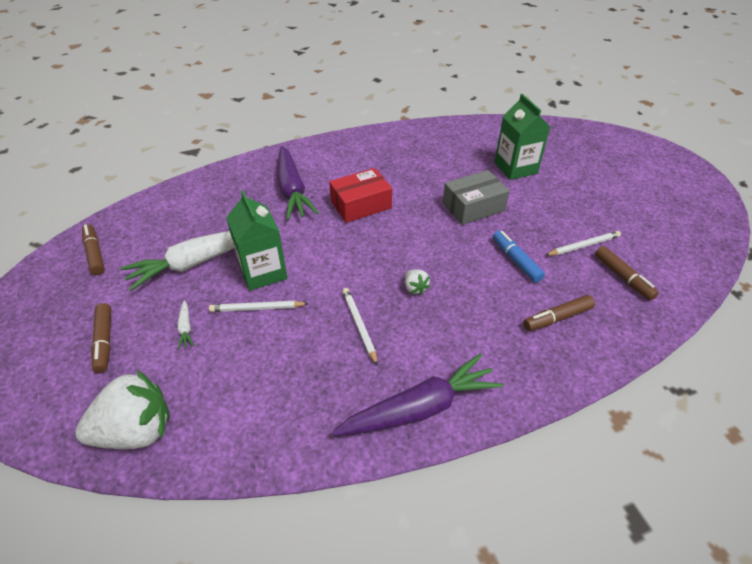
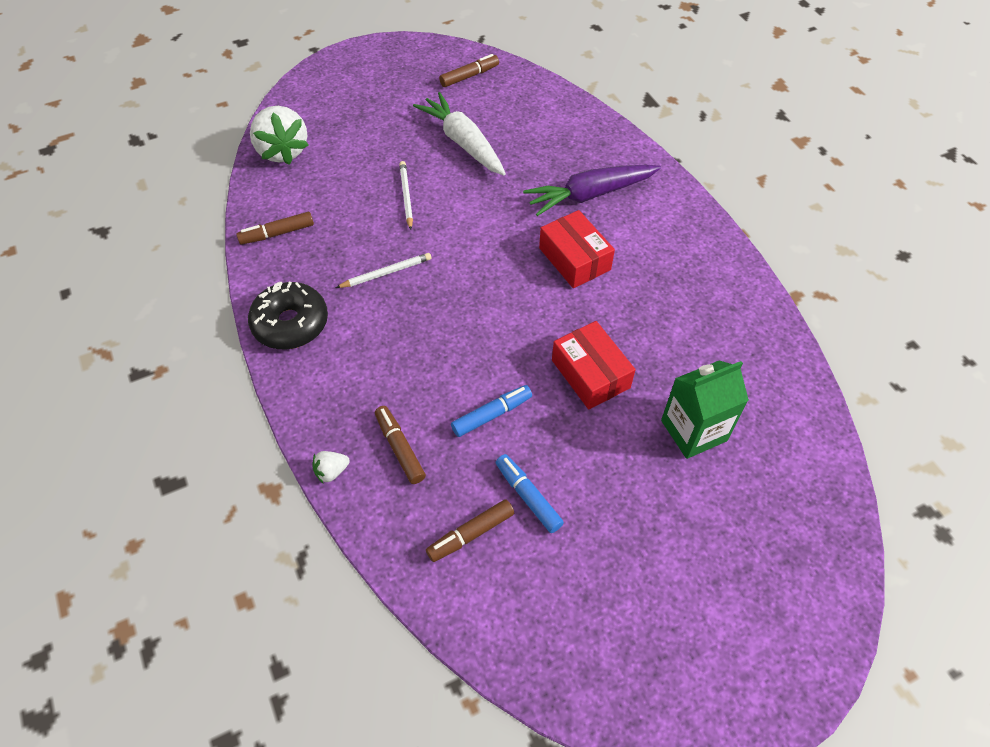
camera: 85 degrees right, 10 degrees up
(104, 341) = (367, 111): brown marker -> brown marker (277, 233)
(185, 328) = (382, 154): white carrot -> none
(263, 272) = (454, 192): green carton -> none
(415, 288) = (439, 315): white strawberry -> white strawberry (331, 471)
(420, 408) = (290, 323): purple carrot -> black donut
(473, 207) = (590, 374): grey box -> red box
(583, 246) = (528, 496): white pencil -> blue marker

